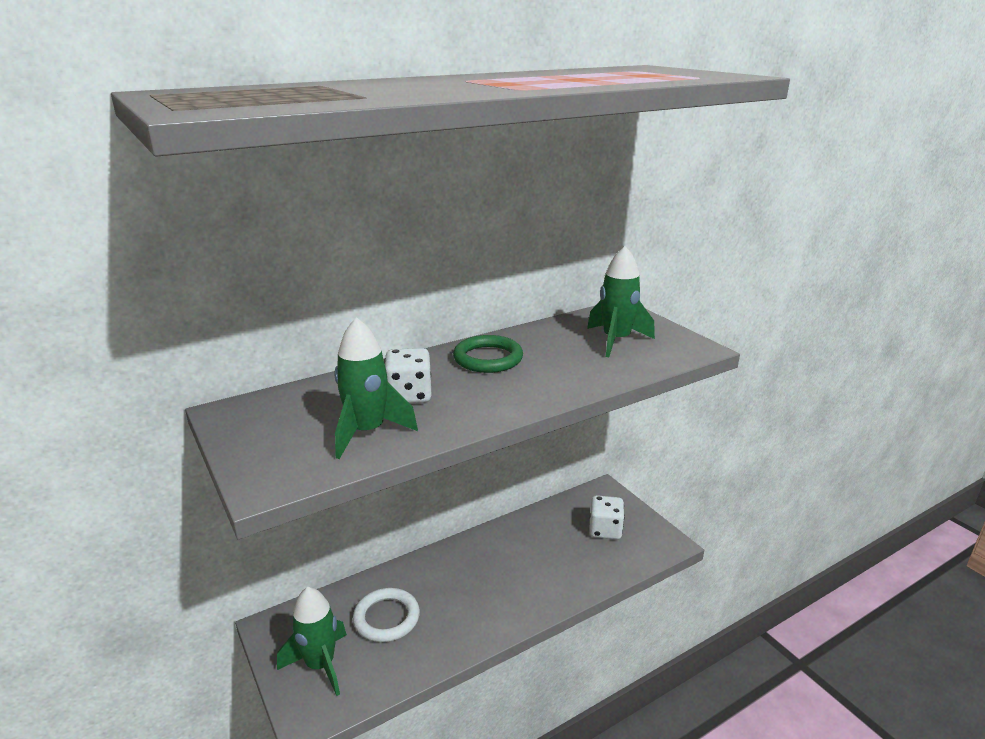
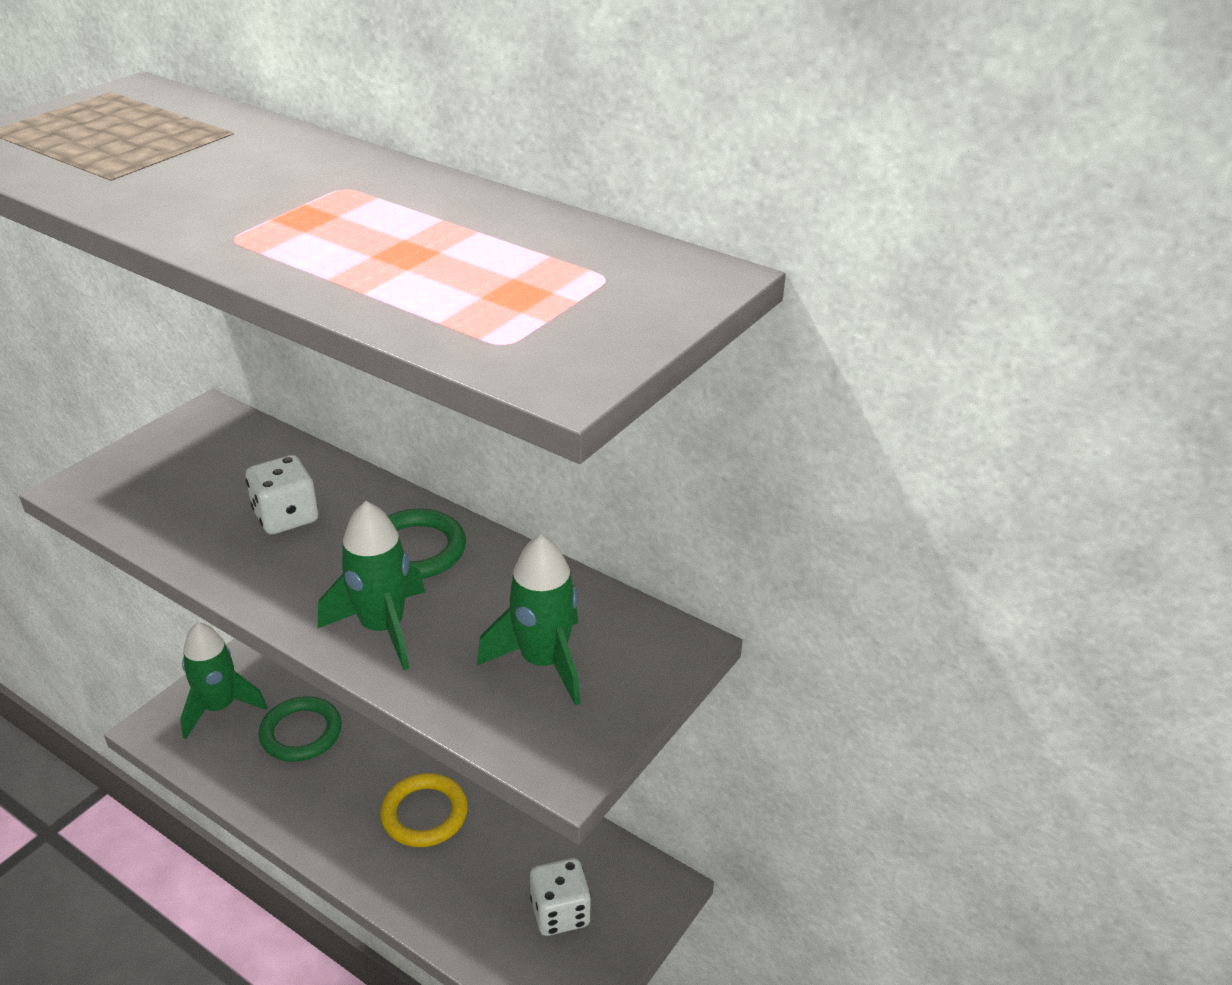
camera: 65 degrees right, 10 degrees up
(367, 432) = (190, 515): green rocket -> green rocket (382, 628)
(386, 618) = (301, 733): white ring -> green ring
(503, 569) = (424, 814): none -> yellow ring

